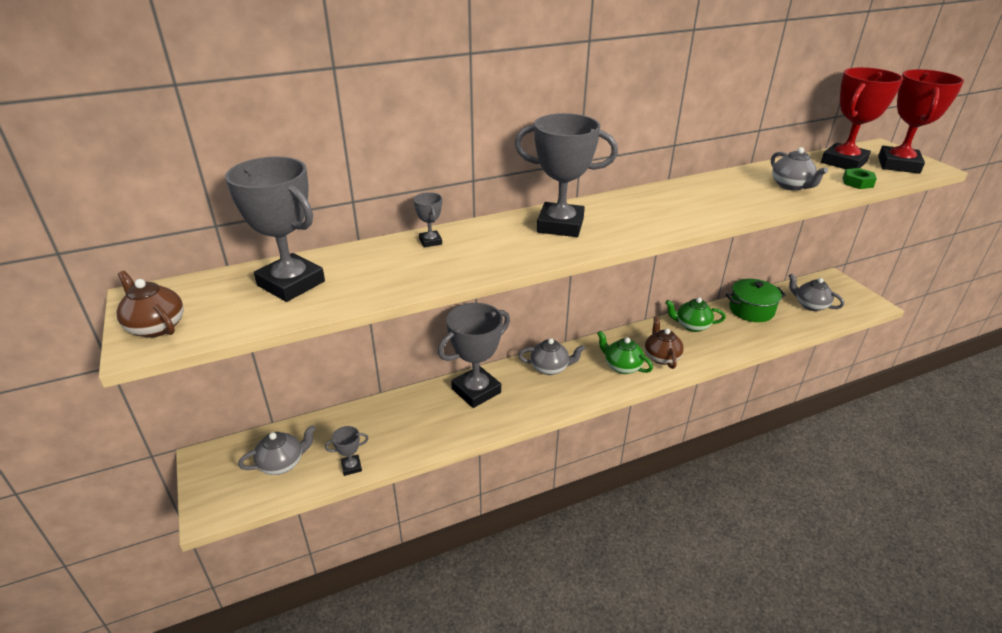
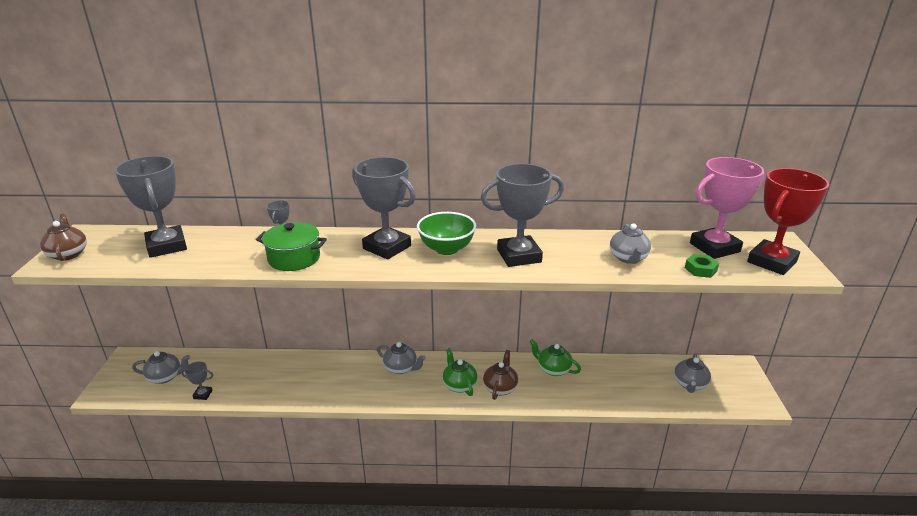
camera: 25 degrees right, 5 degrees down
(476, 391) = (331, 368): grey trophy -> grey trophy (519, 256)
(622, 213) = (446, 249): none -> green bowl
(751, 310) = (624, 372): green pot -> green pot (294, 258)
(810, 305) = (689, 384): grey teapot -> grey teapot turned 135 degrees counterclockwise
(843, 162) = (714, 247): red trophy -> pink trophy

